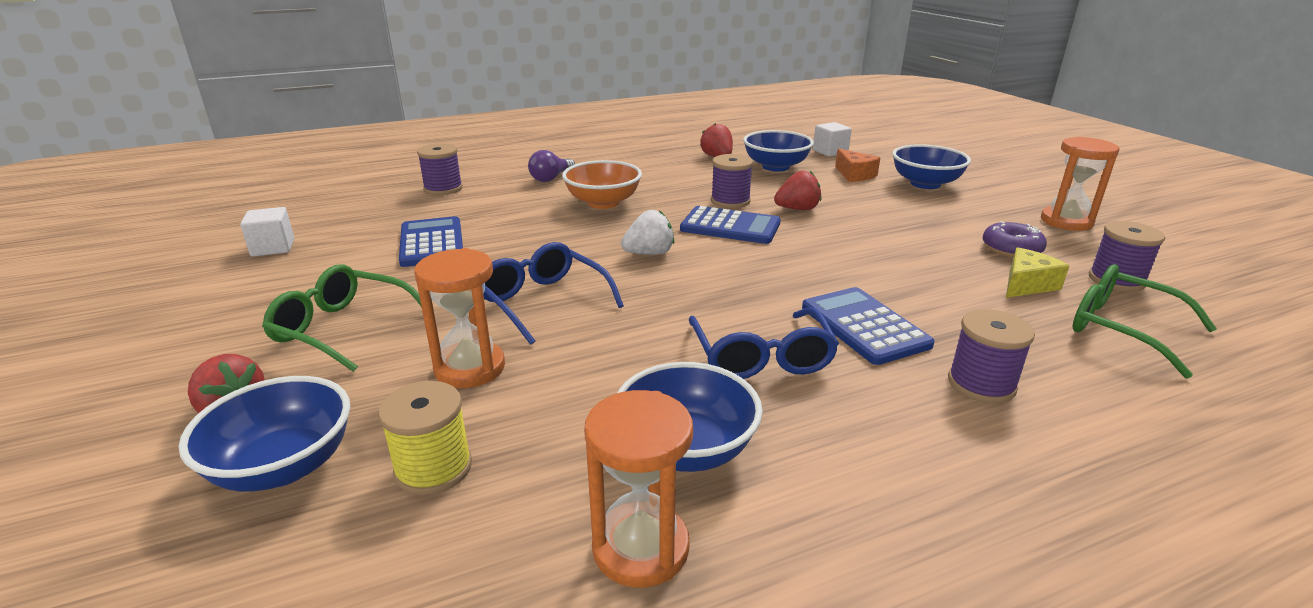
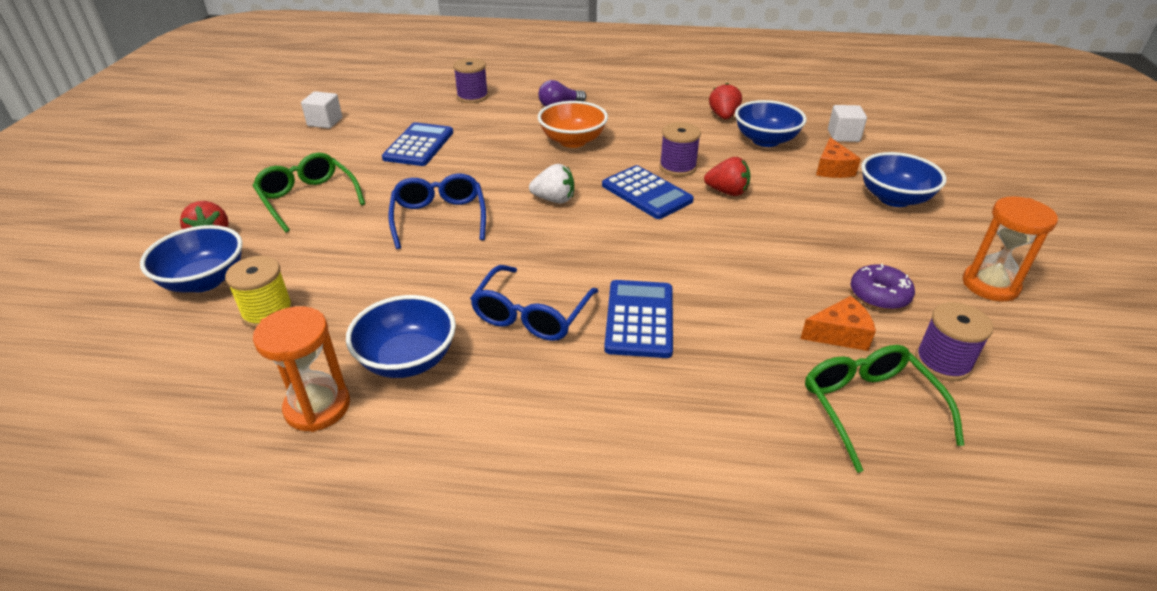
camera: 30 degrees right, 10 degrees up
(470, 368) = (347, 253): orange hourglass -> none
(981, 384) = (666, 401): purple spool -> none
(1026, 285) = (839, 334): yellow cheese -> orange cheese

